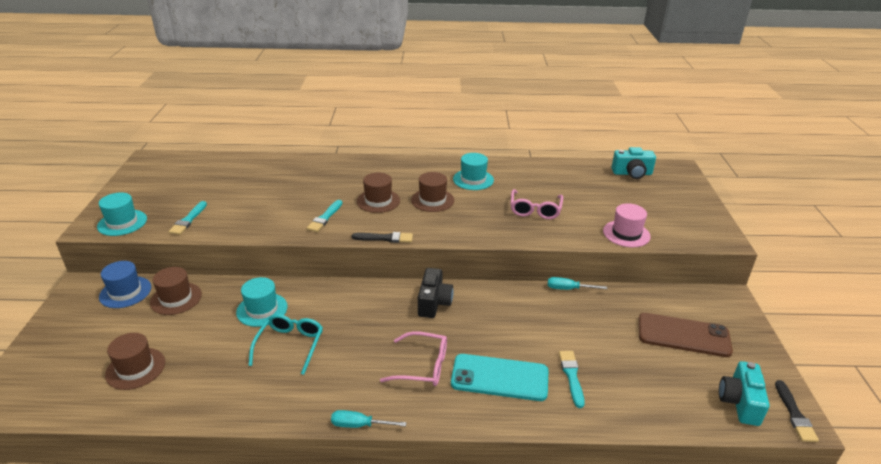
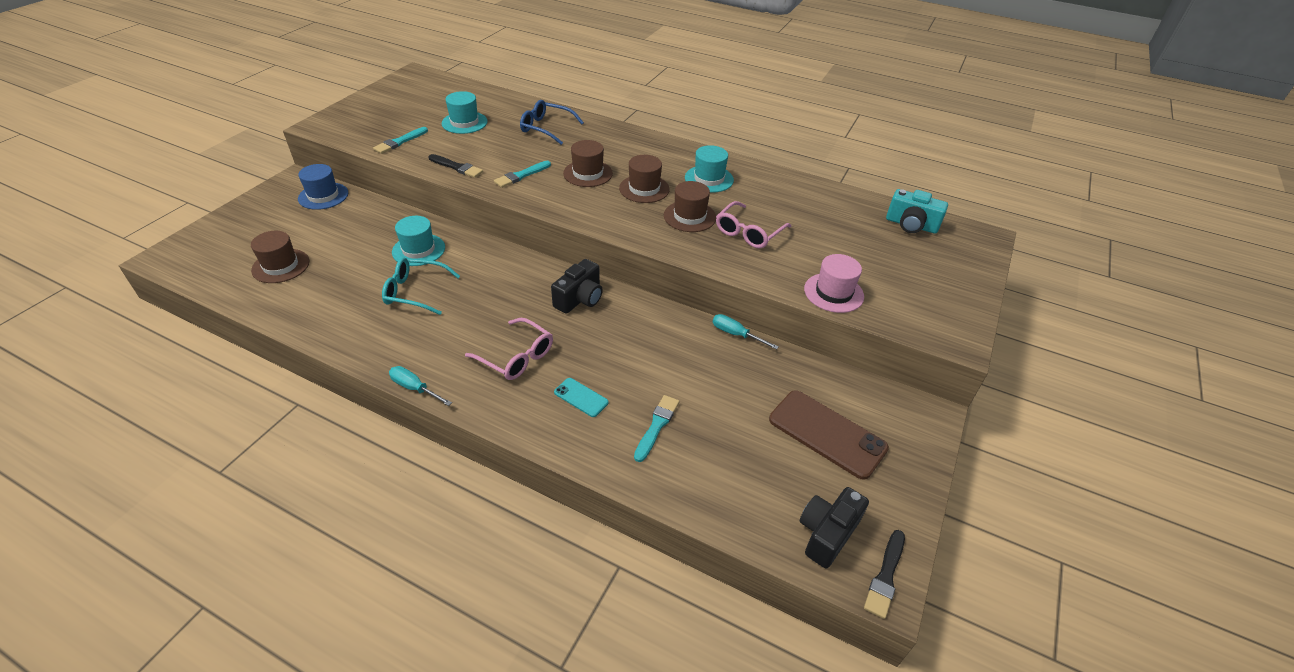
camera: 25 degrees right, 10 degrees up
(122, 223) = (345, 128): turquoise hat -> turquoise hat (464, 122)
(176, 298) = (357, 215): brown hat -> brown hat (689, 216)
(290, 345) = (415, 292): turquoise glasses -> turquoise glasses turned 120 degrees counterclockwise
(311, 175) = (546, 128): none -> blue glasses
(385, 238) = (560, 214): black brush -> black brush (457, 167)
(499, 377) = (581, 397): turquoise phone -> turquoise phone, size x0.49
(739, 402) = (827, 533): turquoise camera -> black camera

